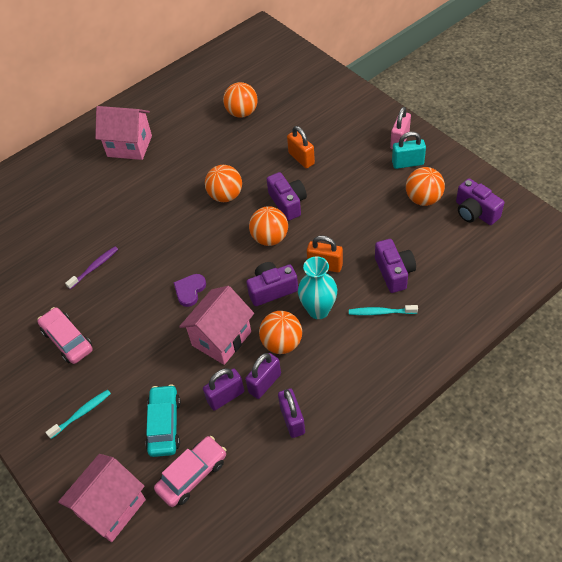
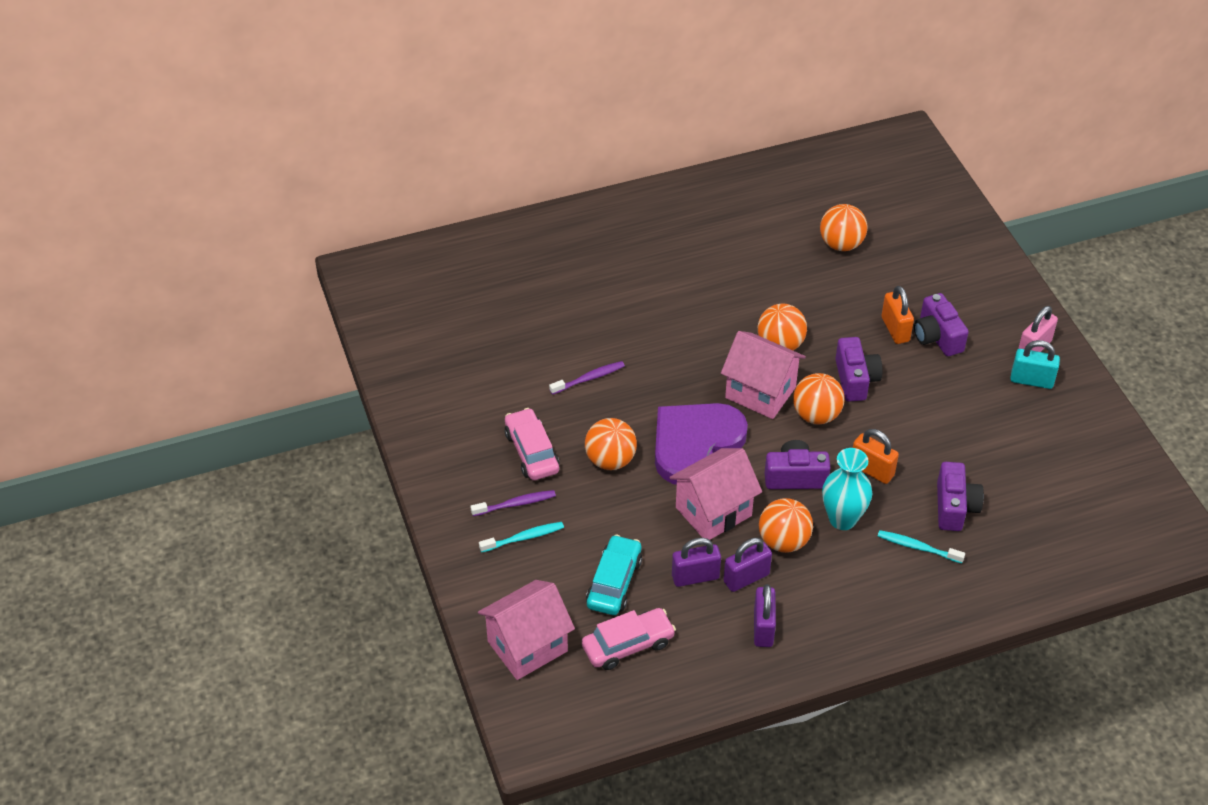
camera: 15 degrees right, 5 degrees down
(67, 387) = (515, 504): none -> purple toothbrush
(129, 146) = (680, 241): pink house -> pink house (760, 392)
(190, 290) = (695, 444): purple heart -> purple heart, size x2.25
(423, 199) = (1031, 432): orange ball -> orange ball (610, 460)
(475, 212) = (1091, 470): purple camera -> purple camera (937, 337)

